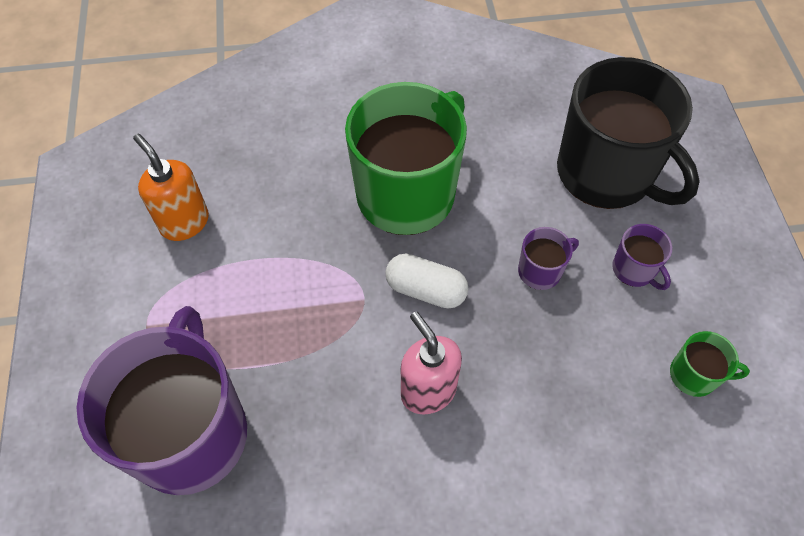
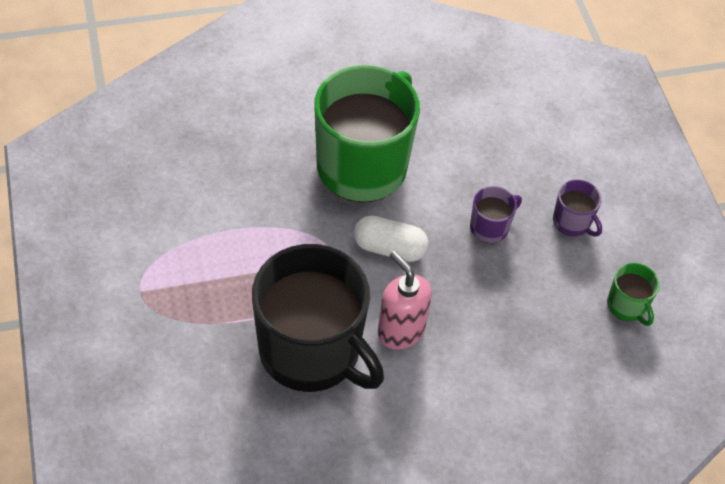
camera: 10 degrees left, 5 degrees down
(184, 222) = (159, 200): orange soap dispenser -> none
(190, 432) = (197, 376): purple mug -> none
(606, 173) = (543, 140): black mug -> black mug (311, 351)
(694, 375) = (627, 306): green mug -> green mug turned 60 degrees clockwise

